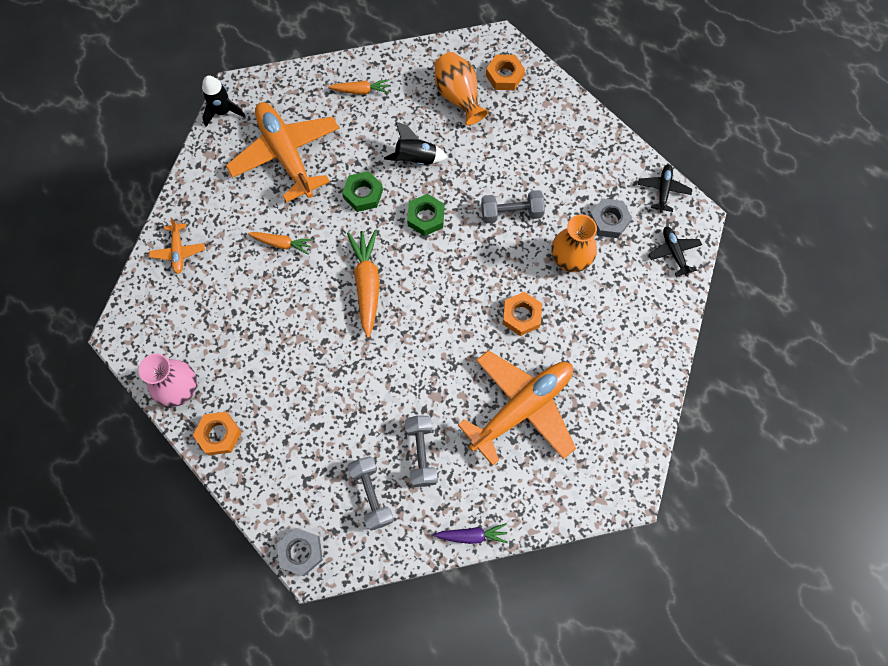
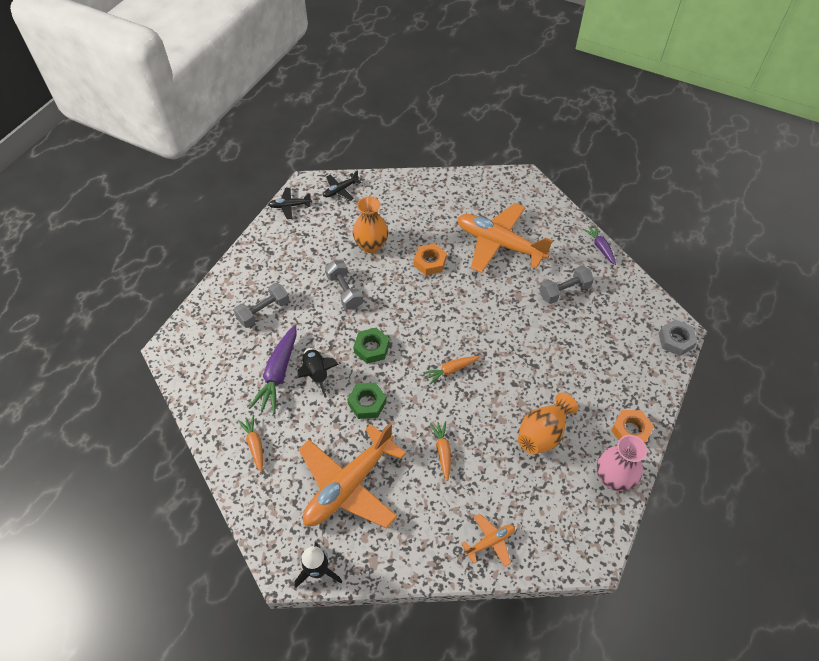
camera: 110 degrees left, 15 degrees down
(367, 284) = (450, 370): orange carrot -> orange carrot, size x0.58
(371, 495) = (610, 311): grey dumbbell -> grey dumbbell (264, 312)
(430, 126) = (278, 374): none -> purple carrot
(458, 97) = (240, 361): orange vase -> orange vase (543, 433)
(504, 76) = (207, 333): orange nut -> none
(609, 221) = (328, 230): grey nut -> none

